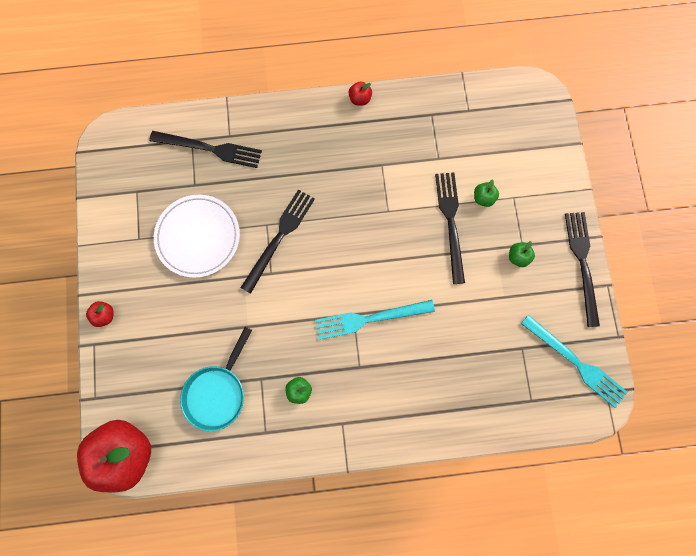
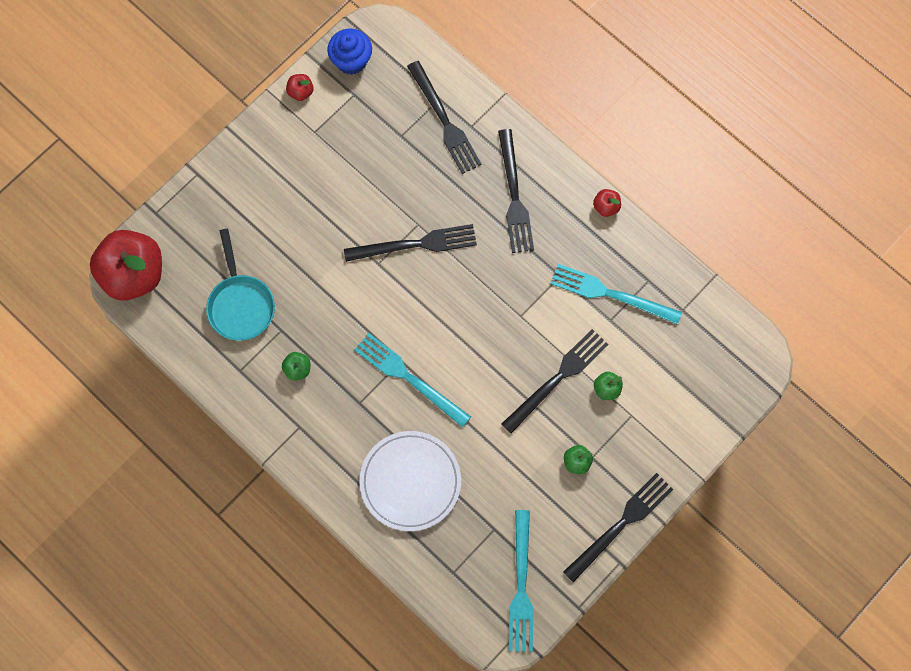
camera: 50 degrees right, 5 degrees down
(105, 315) = (228, 162): red apple -> red apple (300, 92)
(111, 173) = (351, 61): none -> blue cupcake
(198, 237) = (357, 178): white plate -> white plate (410, 482)
(217, 392) = (240, 305): turquoise pan -> turquoise pan turned 90 degrees counterclockwise
(302, 148) = (514, 196): none -> black fork
(421, 144) = (610, 294): none -> turquoise fork

